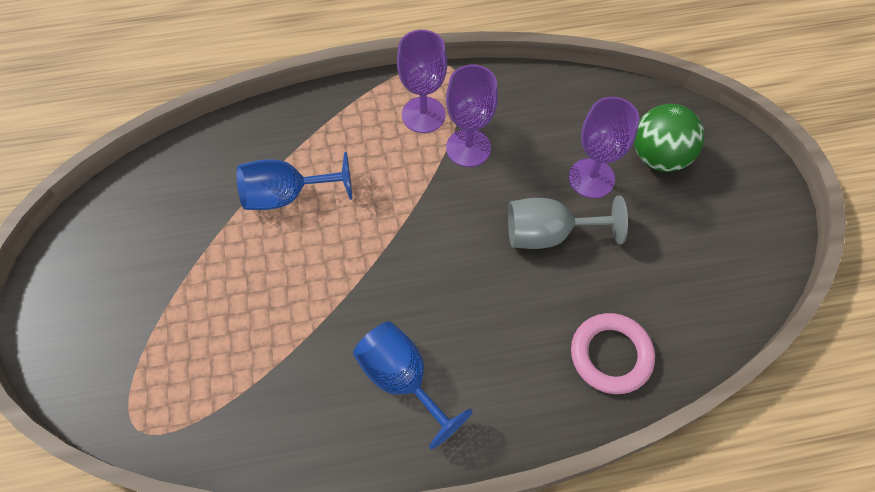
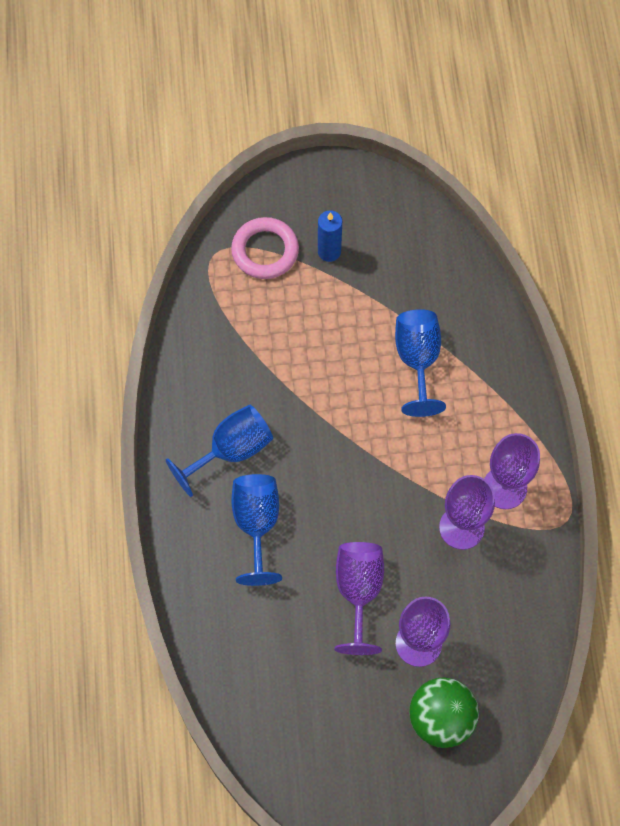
camera: 95 degrees right, 5 degrees up
(146, 292) = (329, 251): none -> blue candle
(489, 342) = (256, 524): none -> blue goblet
(548, 234) = (358, 591): grey goblet -> purple goblet
(610, 355) = (233, 627): pink ring -> pink ring (265, 251)

